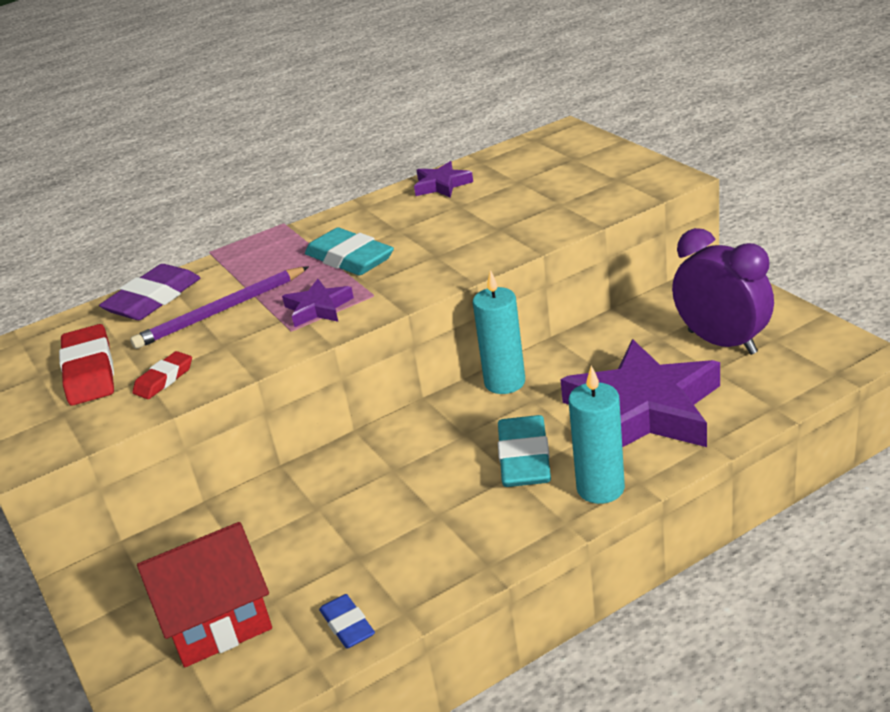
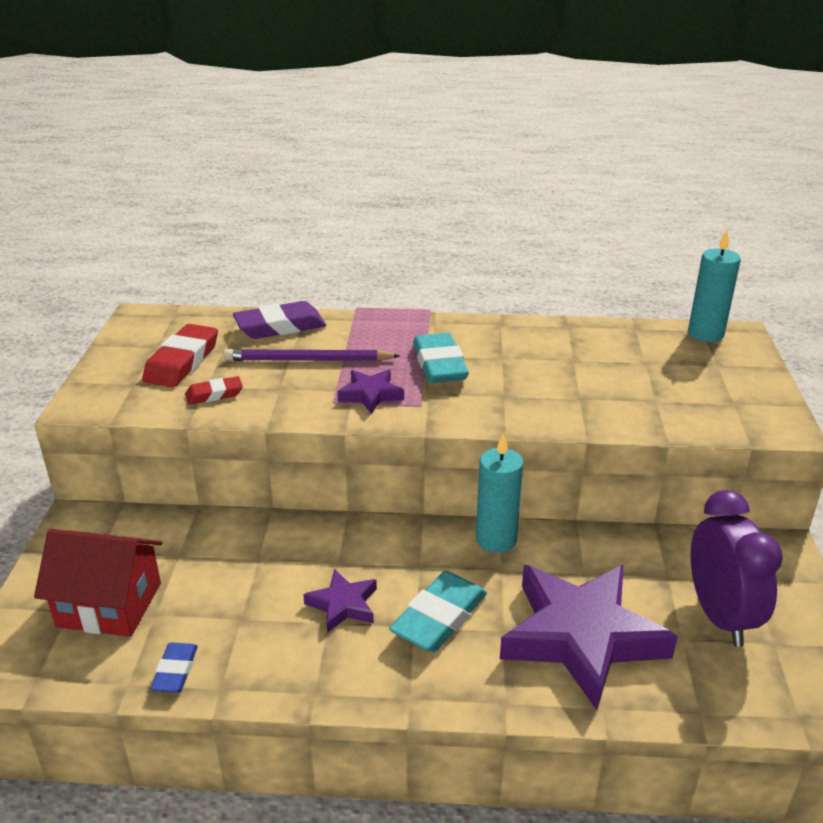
camera: 30 degrees right, 0 degrees up
(442, 185) = (580, 335): purple star -> purple star (343, 605)
(600, 488) = (468, 687): turquoise candle -> turquoise candle (705, 334)

